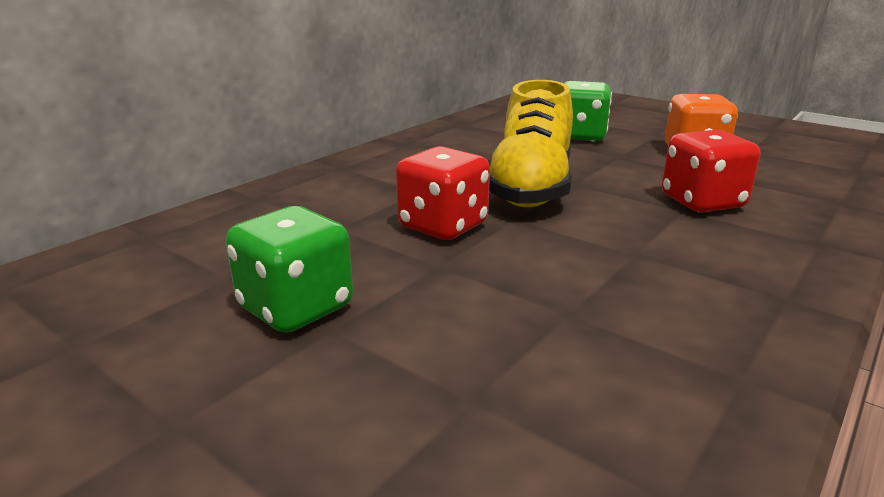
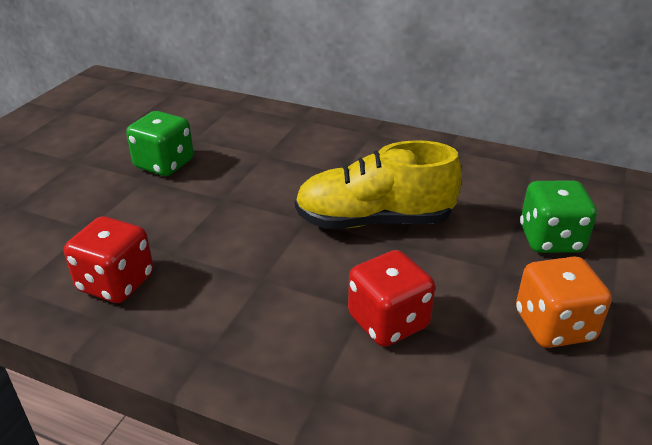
camera: 75 degrees right, 10 degrees up
(443, 226) = (279, 191): red dice -> red dice (116, 283)

